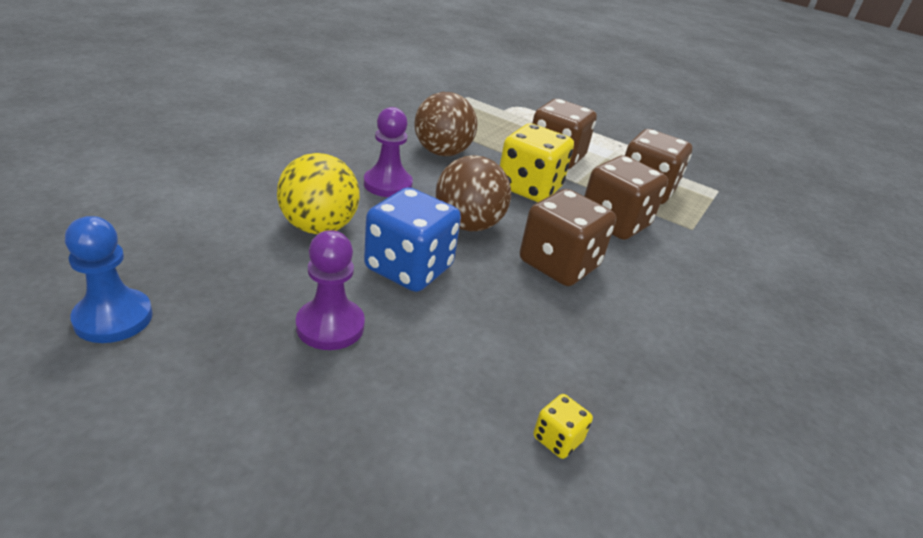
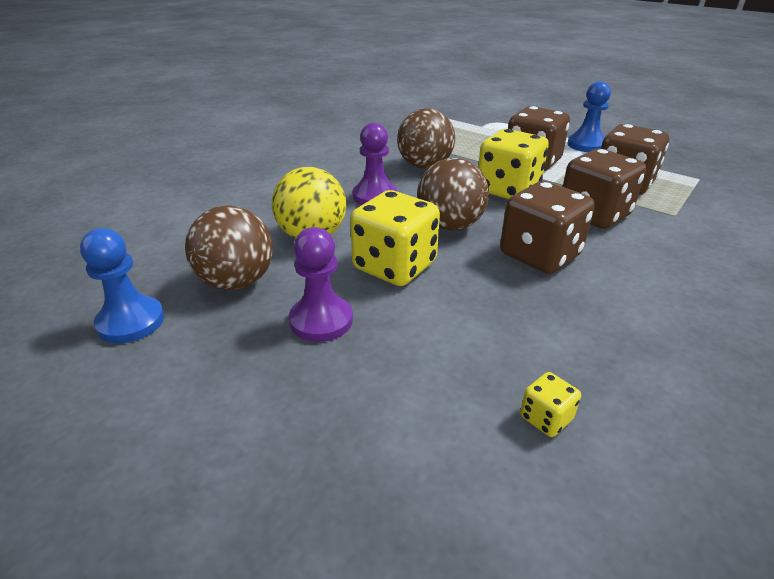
camera: 10 degrees right, 0 degrees up
(235, 276) = (237, 282): none -> brown ball
(409, 268) = (394, 266): blue dice -> yellow dice
(611, 142) = (586, 145): none -> blue pawn

